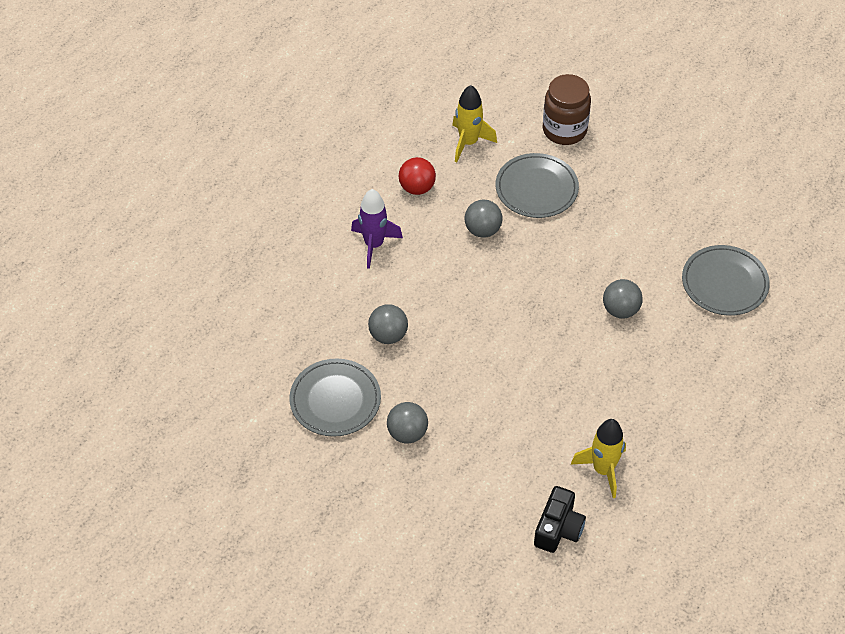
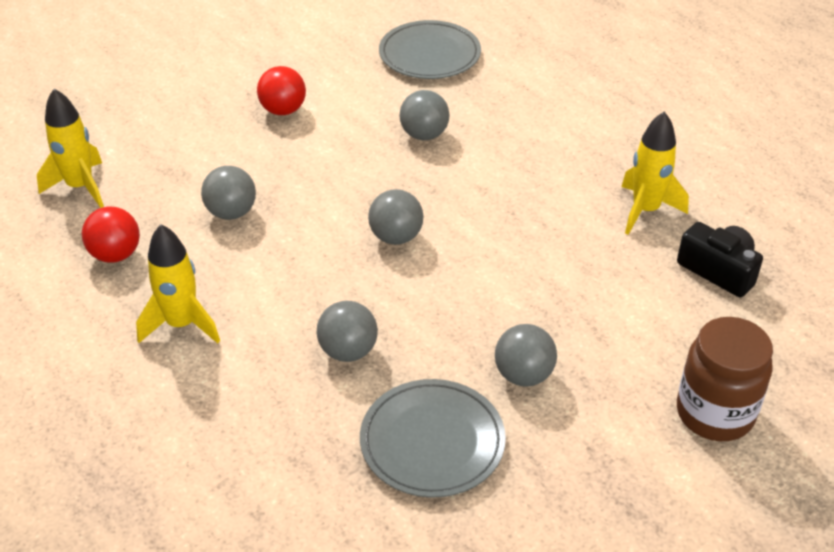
camera: 70 degrees left, 10 degrees down
(374, 245) = (182, 324): purple rocket -> yellow rocket
(502, 327) = (396, 237): none -> grey ball
(536, 188) = (200, 150): grey plate -> none
(564, 130) = (130, 104): brown jar -> brown jar (714, 413)
(604, 217) = (283, 110): none -> red ball

